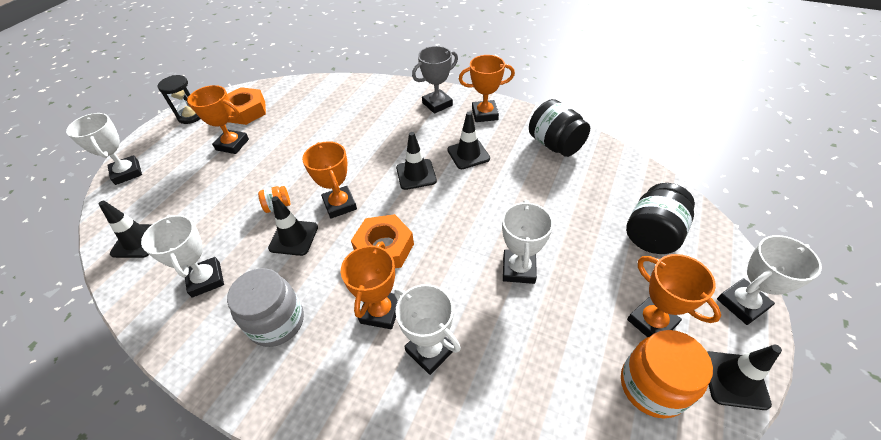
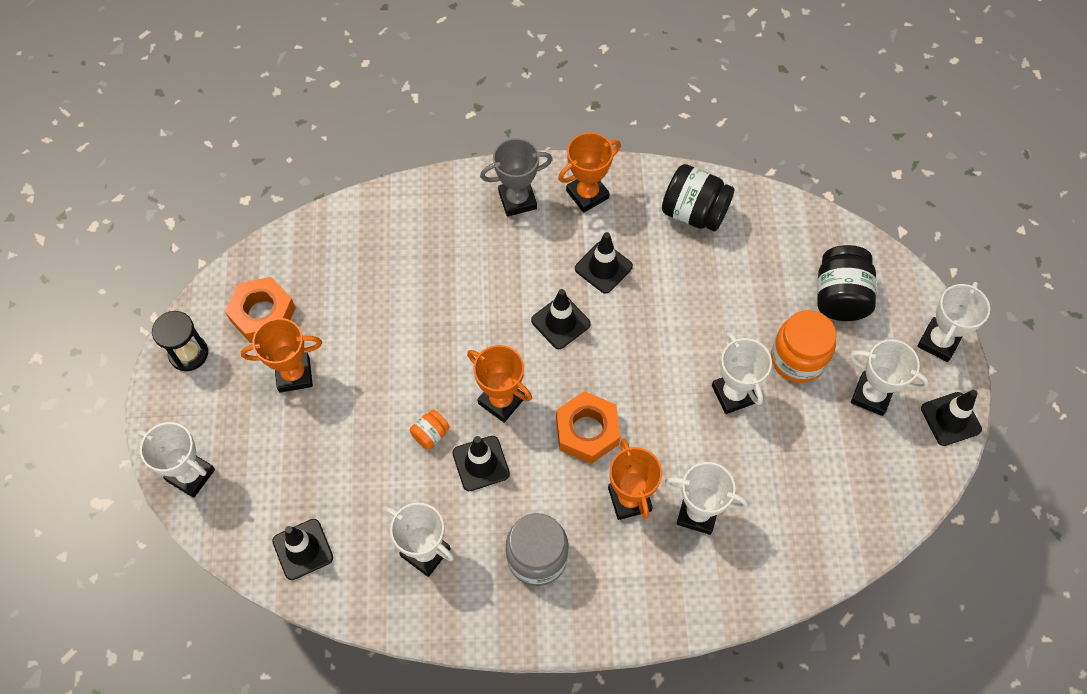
camera: 30 degrees left, 15 degrees up
(437, 104) = (517, 200): grey trophy -> grey trophy turned 45 degrees clockwise
(651, 322) = (871, 395): orange trophy -> white trophy
(652, 386) = (891, 455): orange jar -> orange jar (798, 359)

